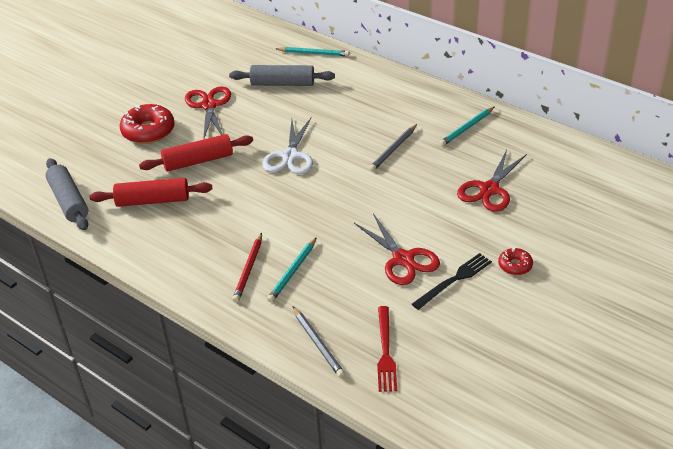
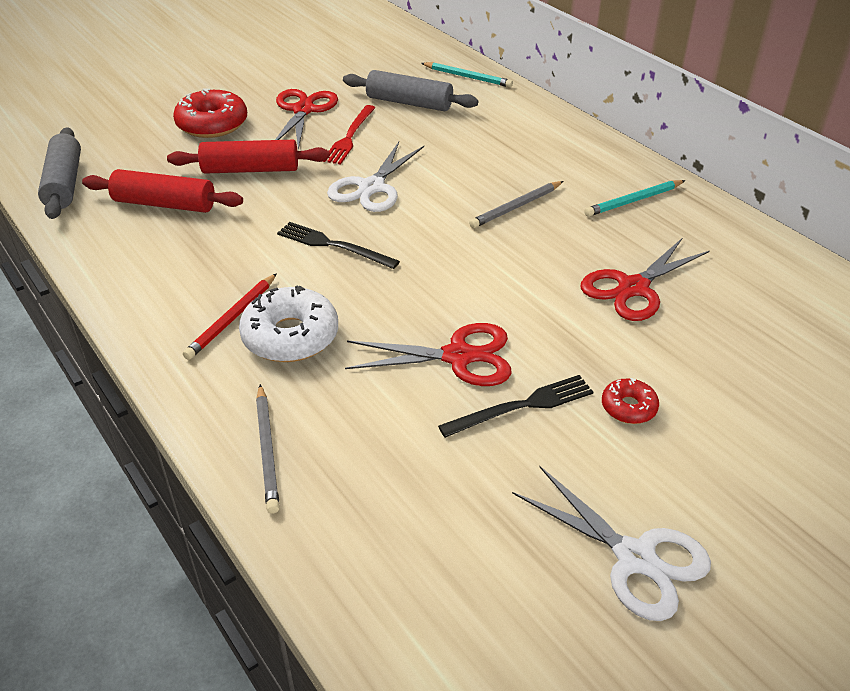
camera: 15 degrees right, 0 degrees up
(287, 204) = (333, 245): none -> black fork
(293, 271) = (290, 336): turquoise pencil -> white donut
(385, 352) = (362, 491): red fork -> red fork (350, 137)
(403, 259) = (458, 356): red scissors -> red scissors turned 75 degrees counterclockwise
(549, 347) = (635, 558): none -> white scissors

